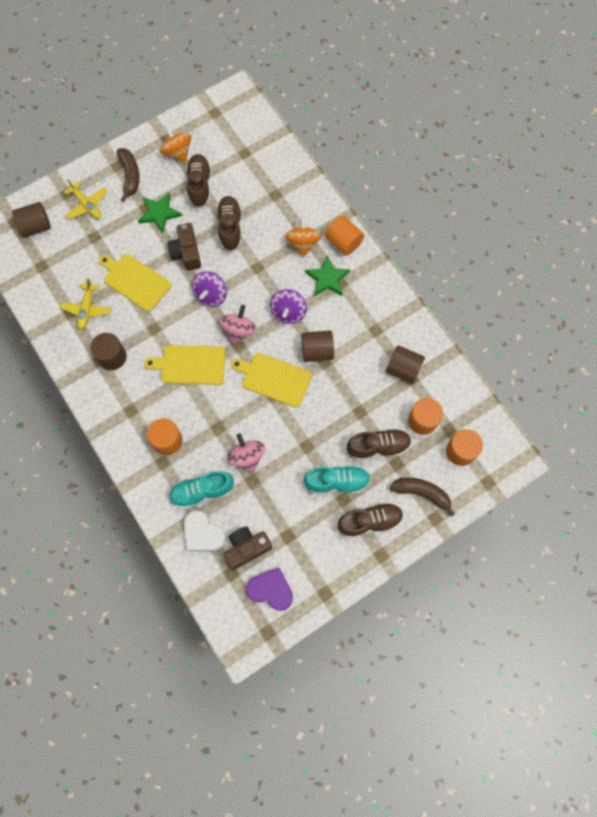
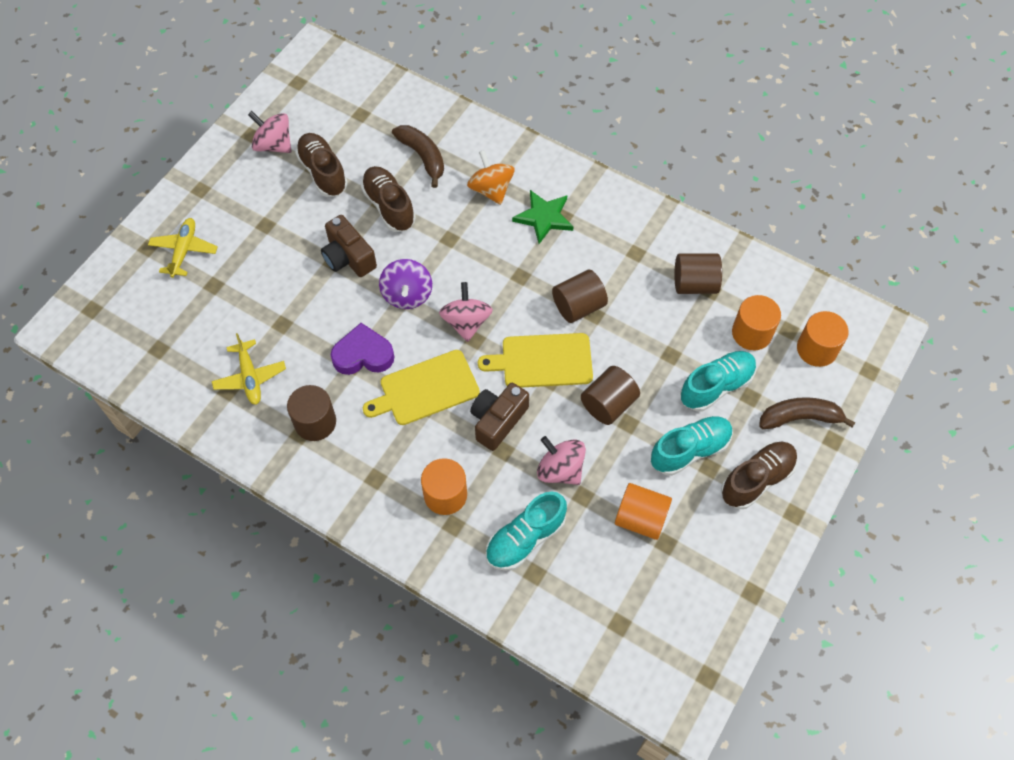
camera: 25 degrees left, 10 degrees down
(36, 226) = (126, 303): brown cylinder -> brown cylinder (608, 404)
(87, 205) = (184, 251): yellow plane -> yellow plane turned 105 degrees counterclockwise
(130, 176) = (225, 195): brown banana -> brown banana (423, 157)
(135, 281) = (298, 317): yellow cutting board -> none
(159, 213) = (287, 224): green star -> none
(177, 152) = (274, 145): orange spinning top -> pink spinning top
(203, 533) = (555, 591): white heart -> none
(246, 548) = (622, 583): brown camera -> brown camera (497, 420)
(271, 590) = (682, 621): purple heart -> purple heart (363, 355)
(288, 312) = (517, 276): purple spinning top -> none
(343, 242) = (540, 169): orange cylinder -> orange cylinder (640, 518)
(378, 447) = (716, 386): brown shoe -> turquoise shoe

